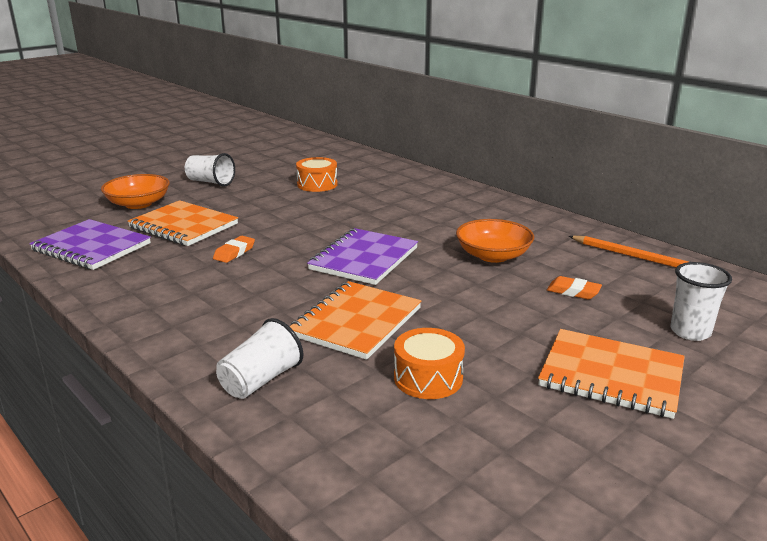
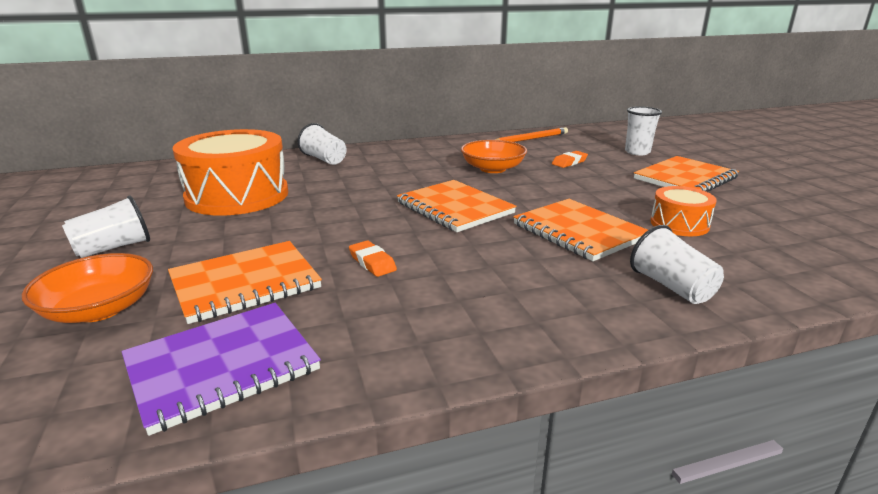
camera: 65 degrees left, 0 degrees up
(317, 184) = (237, 196): orange drum -> orange drum, size x2.01
(364, 259) = (454, 208): purple notebook -> orange notebook
(427, 187) = (324, 159): none -> white cup

